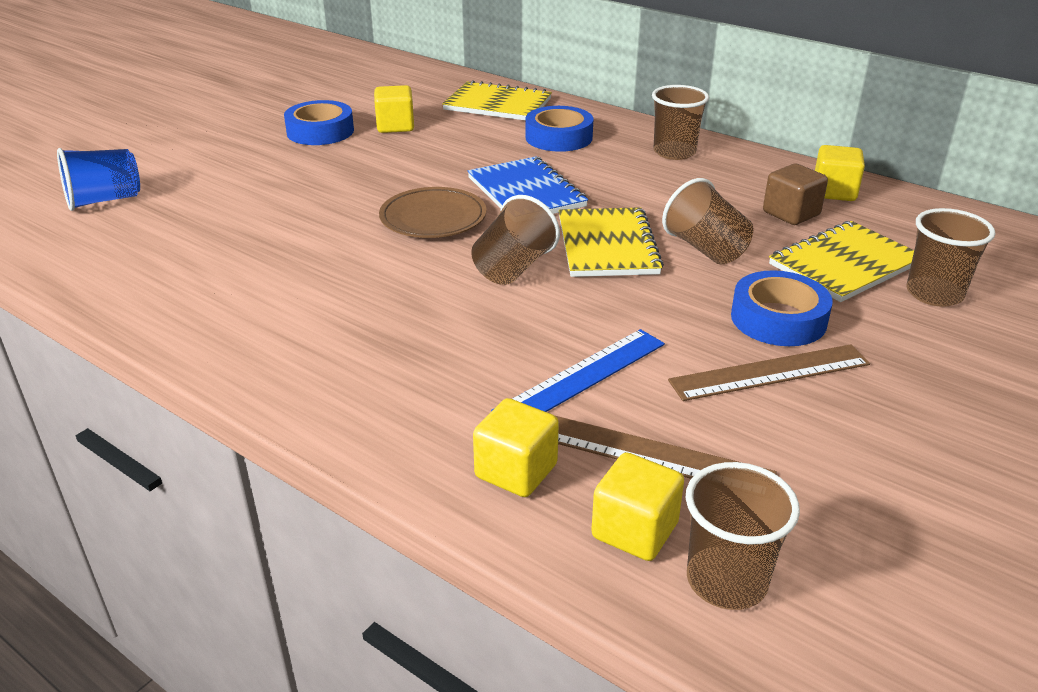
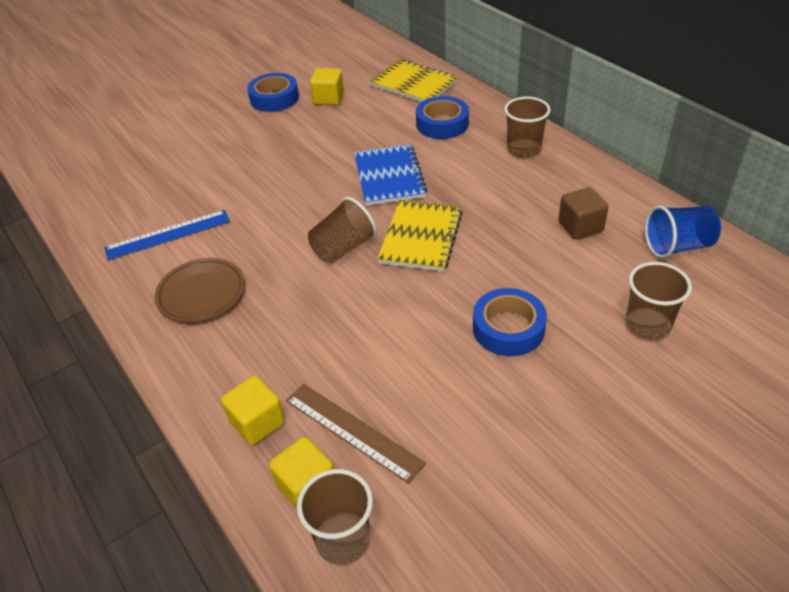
camera: 20 degrees right, 10 degrees up
(104, 200) = (111, 147): blue cup -> blue cup (677, 246)
(433, 218) = (312, 192): brown plate -> brown plate (201, 293)
(582, 377) = (339, 354): blue ruler -> blue ruler (168, 235)
(705, 249) = (492, 252): brown cup -> none
(769, 372) = (472, 376): brown ruler -> none
(834, 192) = (630, 209): yellow cube -> none
(845, 264) = (592, 284): yellow notebook -> none

